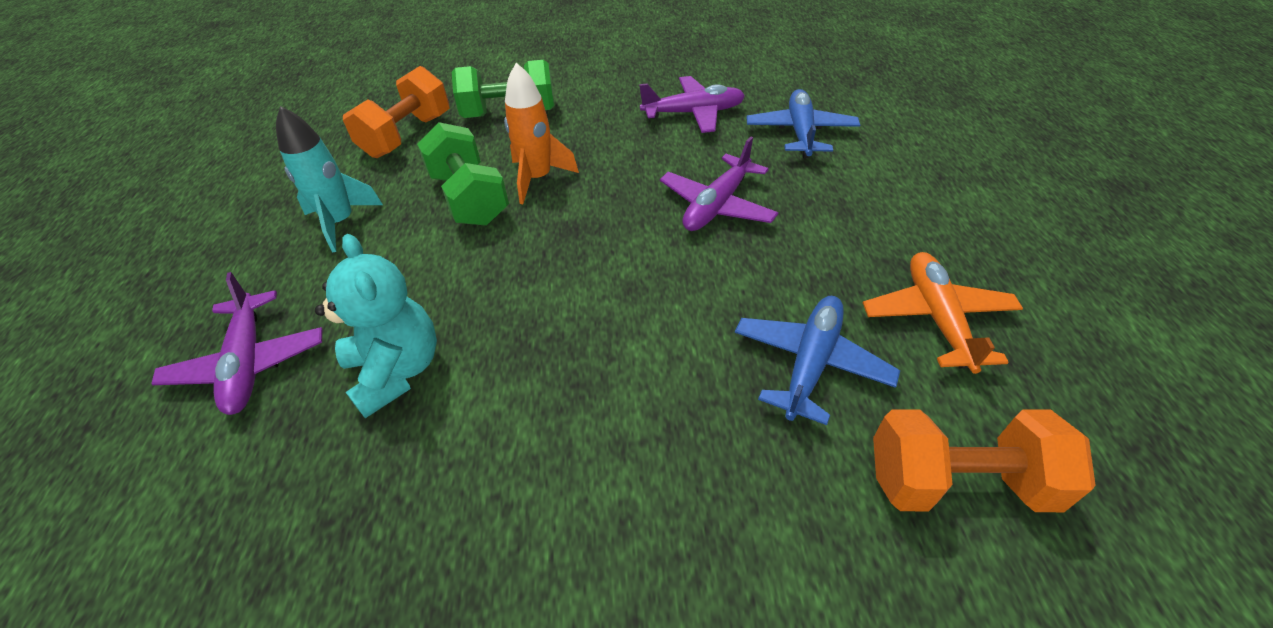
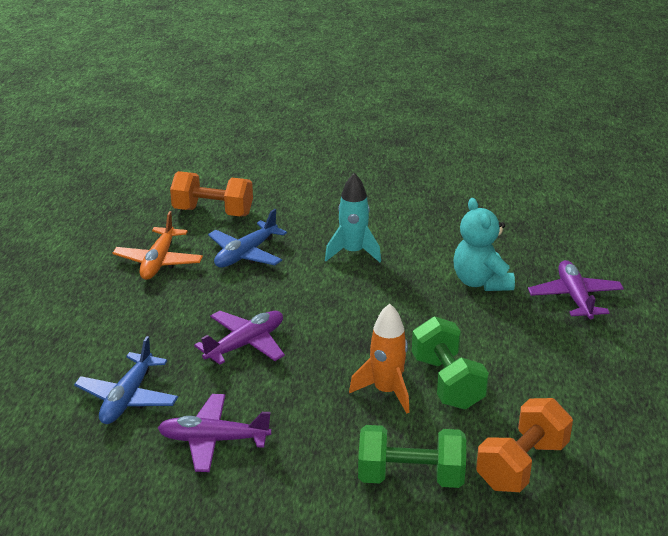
camera: 170 degrees left, 15 degrees down
(341, 222) = (554, 379): turquoise rocket -> turquoise rocket (353, 252)

